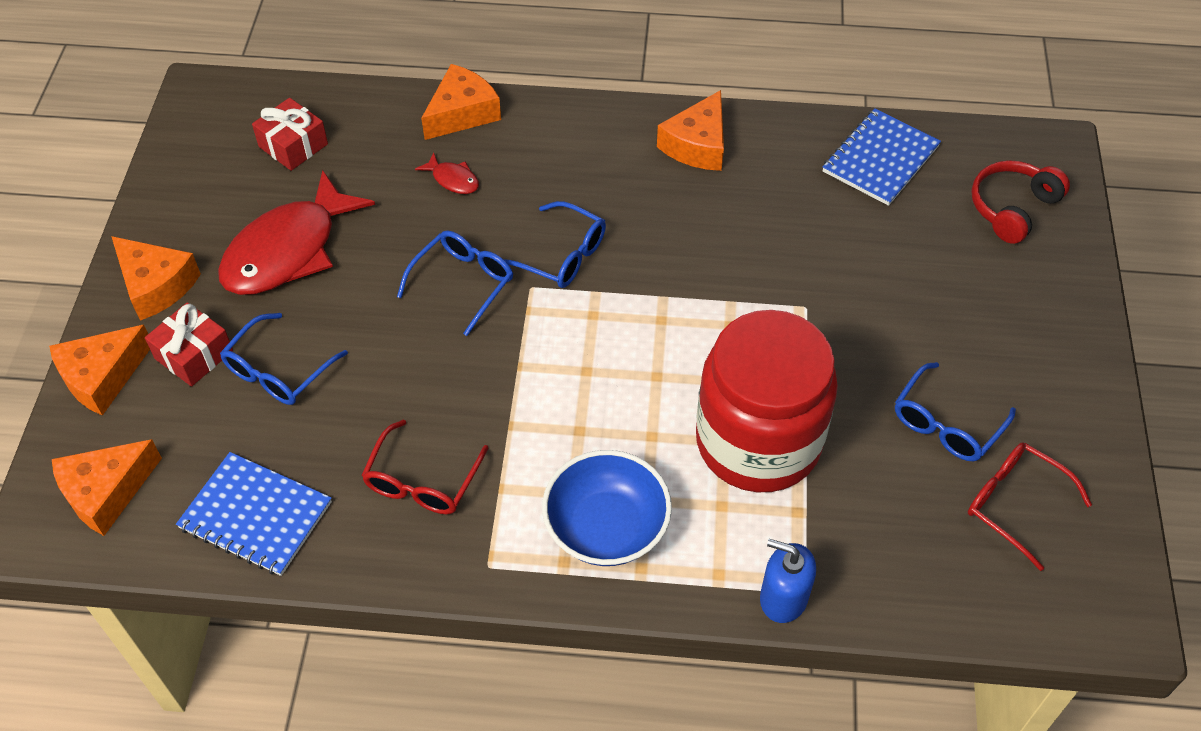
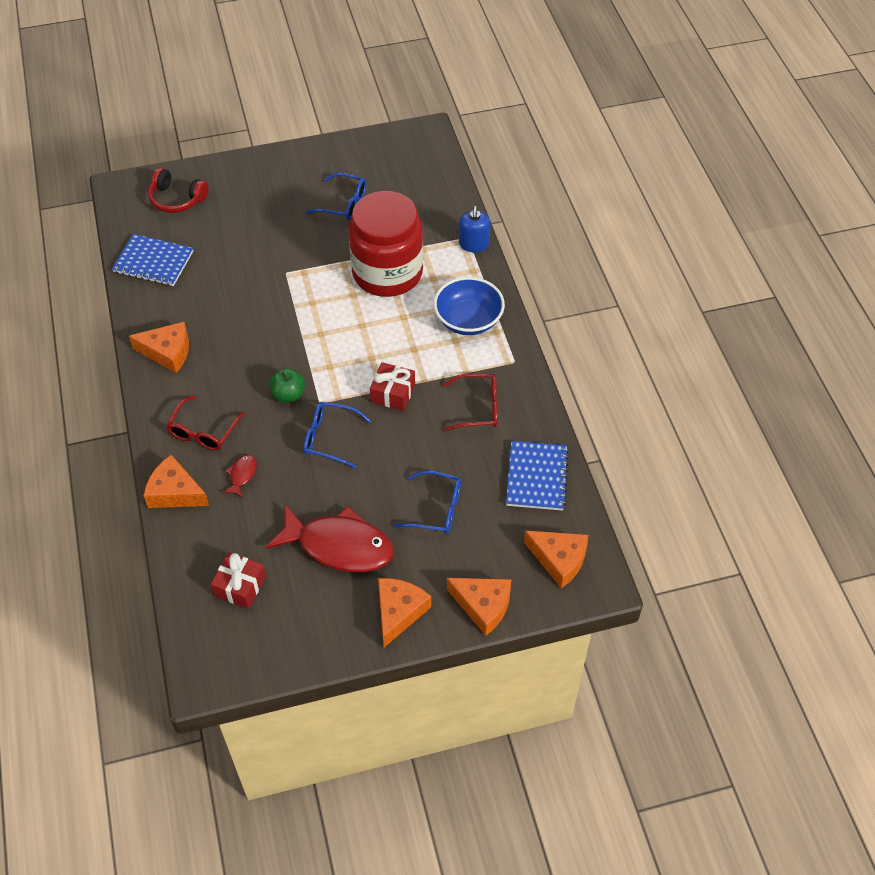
camera: 110 degrees left, 0 degrees up
(194, 354) = (444, 561): red gift -> red gift (393, 393)
(562, 255) = (288, 395): blue glasses -> green apple
(1014, 504) = (381, 173): red glasses -> red glasses (203, 431)

